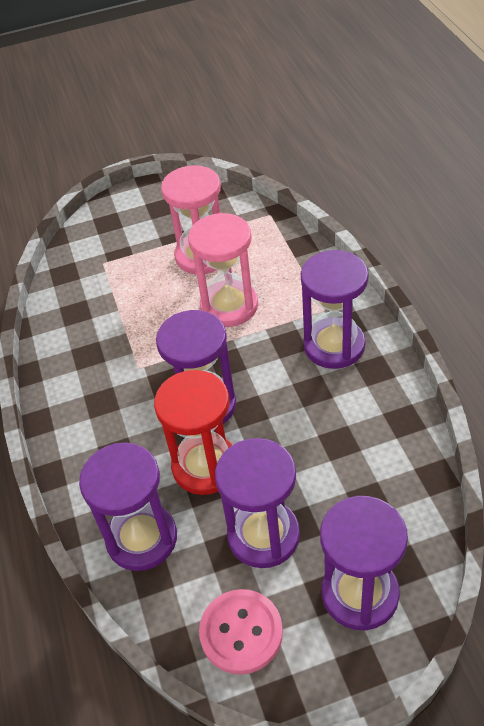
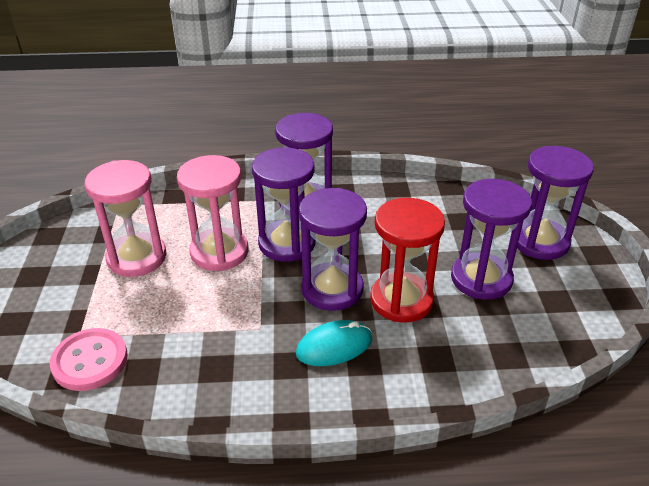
camera: 80 degrees left, 10 degrees down
(129, 427) = (334, 346): none -> turquoise mouse
(142, 538) = (468, 355): purple hourglass -> purple hourglass (287, 243)
(241, 632) = (567, 307): pink button -> pink button (90, 361)

